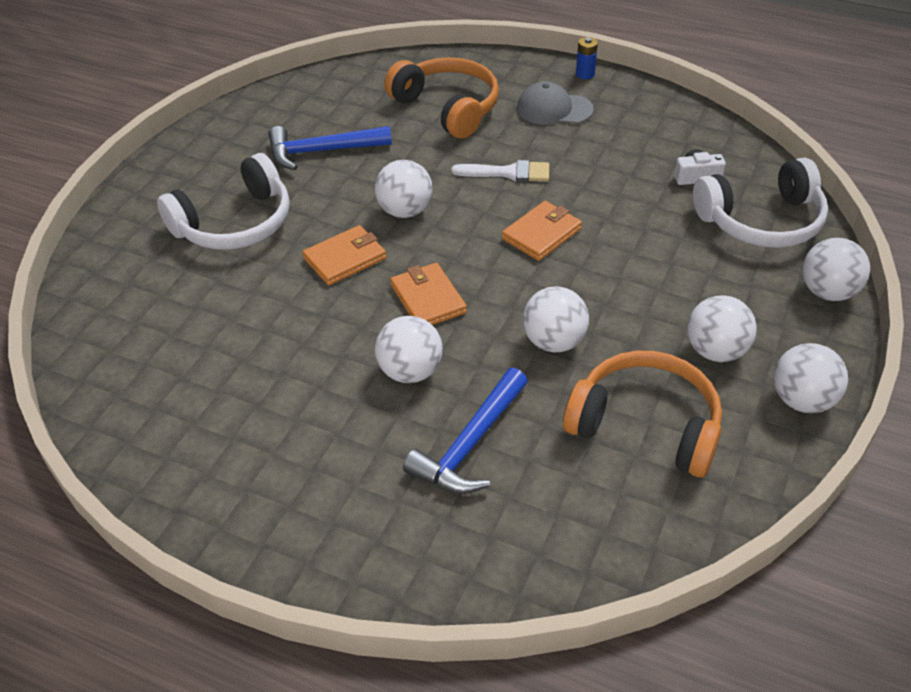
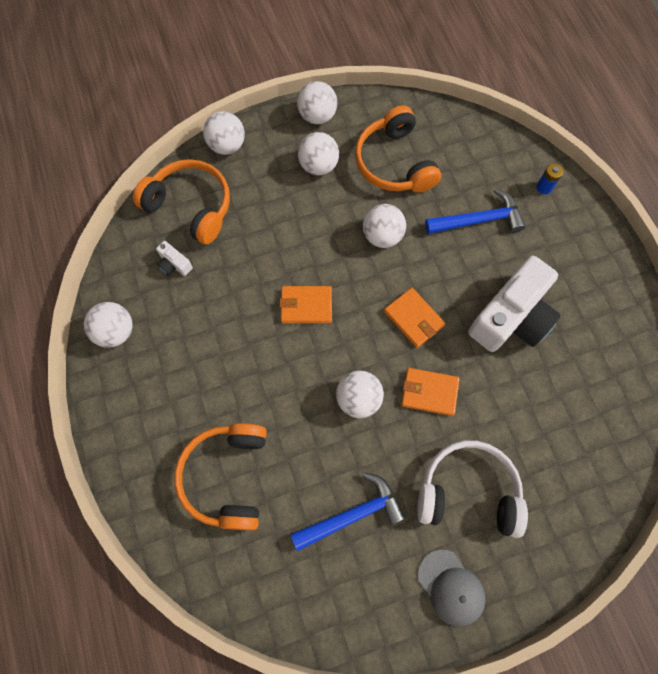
camera: 135 degrees left, 25 degrees up
(322, 151) = (353, 514): blue hammer -> blue hammer turned 60 degrees counterclockwise
(325, 376) = (511, 317): none -> white camera
(410, 371) = (467, 282): white ball -> white ball (116, 331)
(428, 299) = (414, 318): orange wallet -> orange wallet turned 60 degrees counterclockwise
(508, 173) = (266, 371): white brush -> none
(554, 109) = (167, 402): grey cap -> grey cap (451, 587)
(585, 74) = (102, 417): blue battery -> blue battery (544, 187)
(761, 221) = (190, 206): white headphones -> orange headphones

